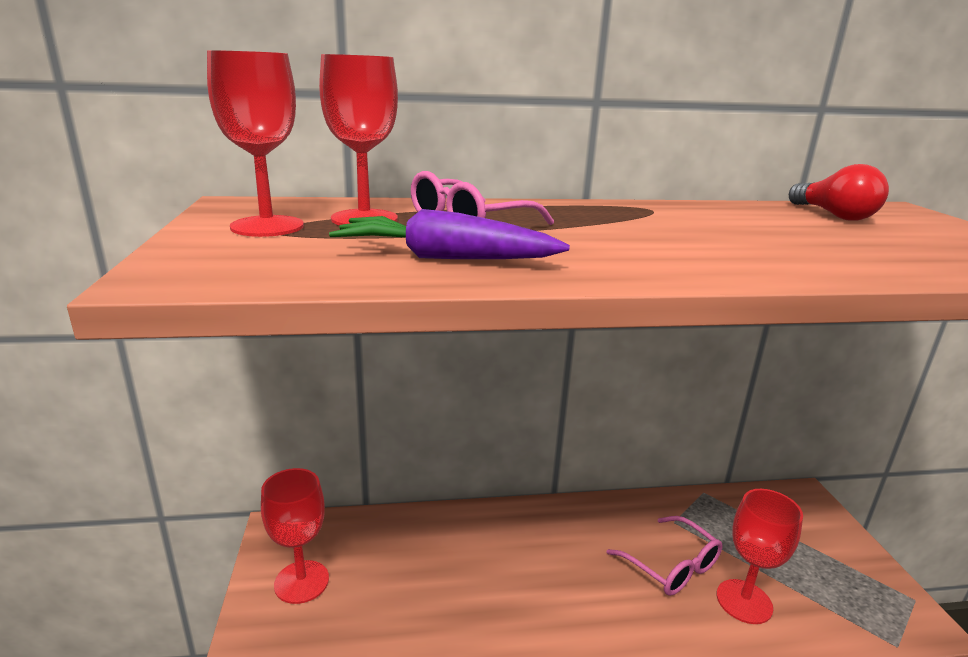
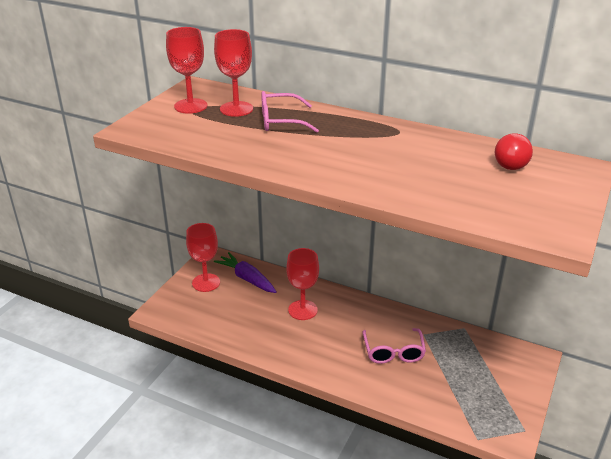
camera: 35 degrees right, 10 degrees up
(445, 258) = (234, 143): purple carrot -> purple carrot (247, 278)
(744, 601) = (414, 383): red goblet -> red goblet (302, 310)

